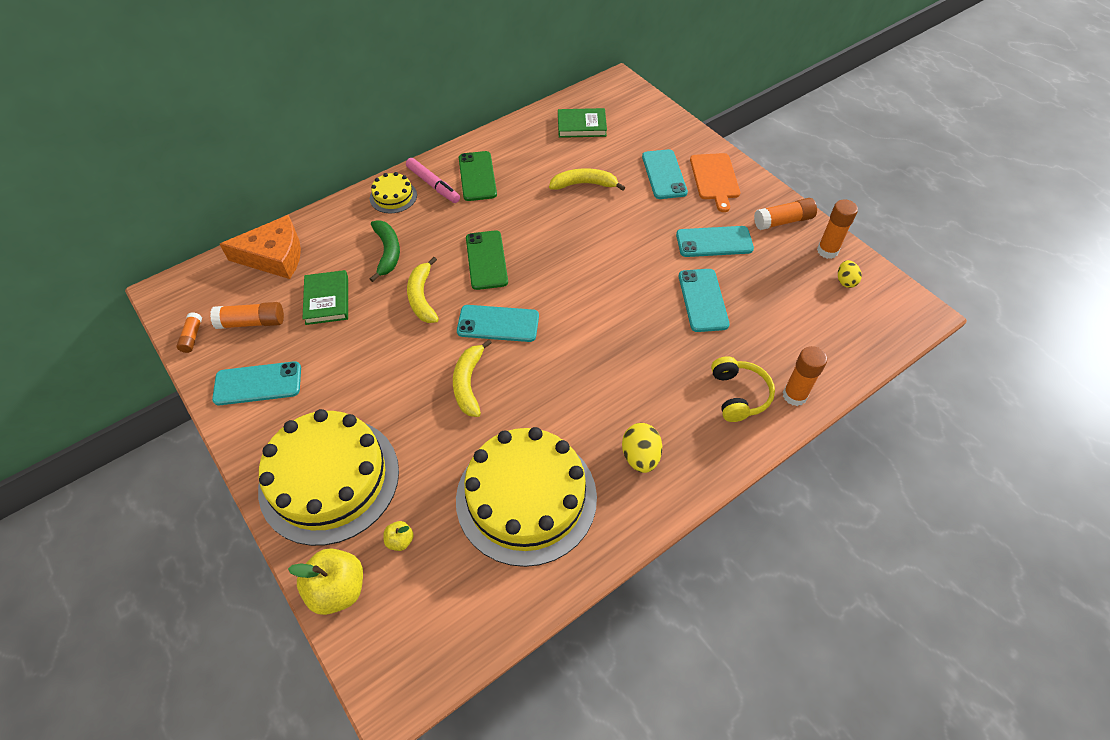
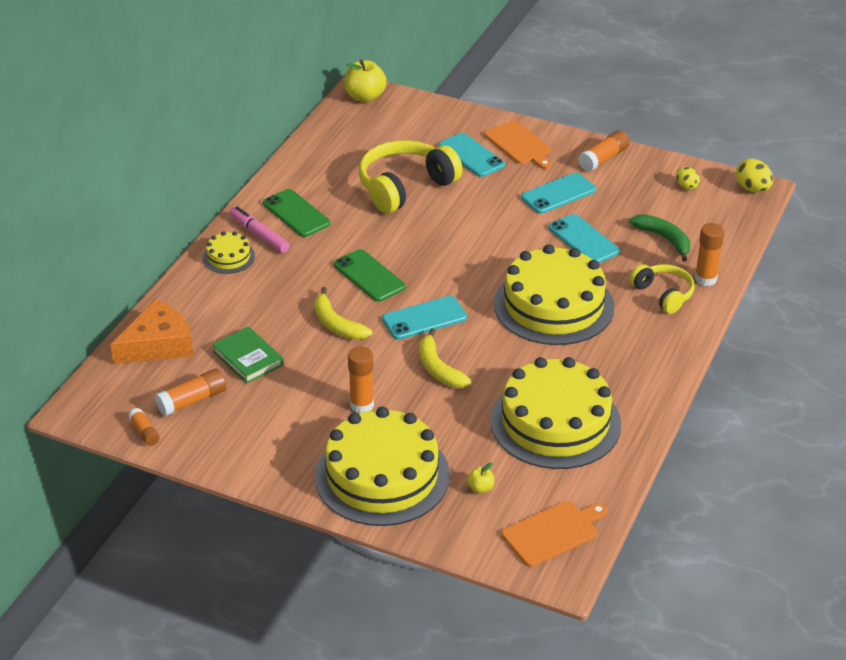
camera: 30 degrees left, 15 degrees down
(258, 383) = (248, 440): turquoise phone -> none
(338, 590) = (460, 536): yellow apple -> yellow apple (365, 97)
(387, 252) = (269, 303): green banana -> green banana (664, 239)
(424, 635) = (553, 532): none -> orange cutting board
(433, 185) = (259, 235): pink marker -> pink marker turned 150 degrees counterclockwise
(581, 126) = (359, 139): green book -> none
(584, 184) = (405, 187): yellow banana -> yellow headphones
(623, 360) = (553, 305): none -> yellow cake
(640, 457) = (621, 362): yellow egg -> yellow egg (752, 189)
(827, 251) = (656, 169): orange glue stick -> orange glue stick (362, 405)

